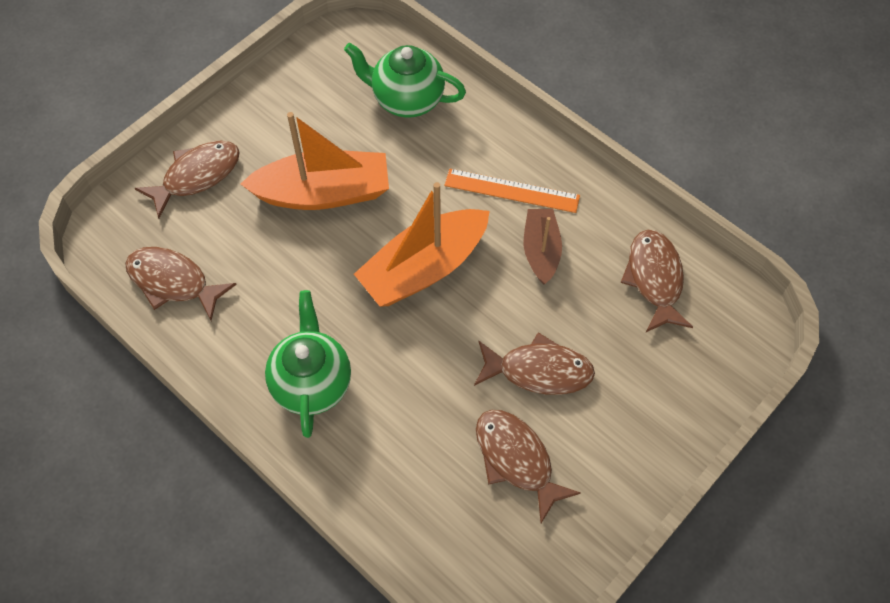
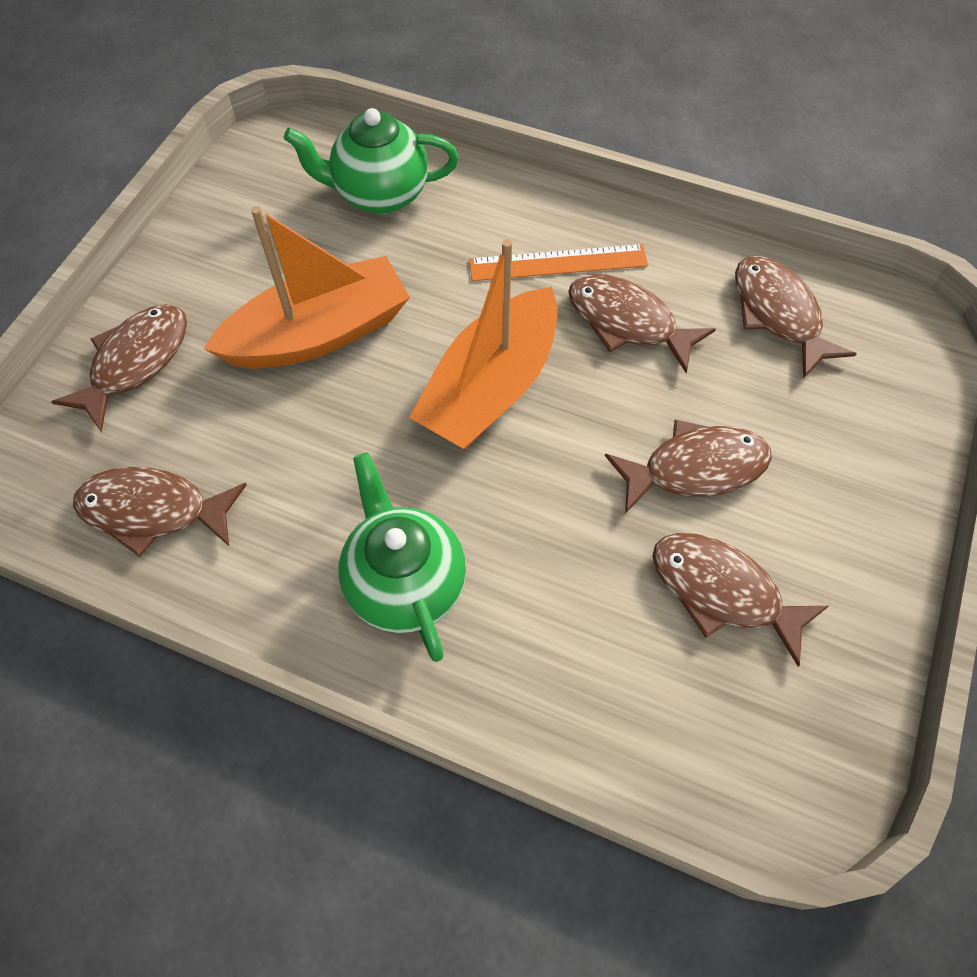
camera: 20 degrees left, 0 degrees up
(541, 251) = (627, 322): brown boat -> brown fish

